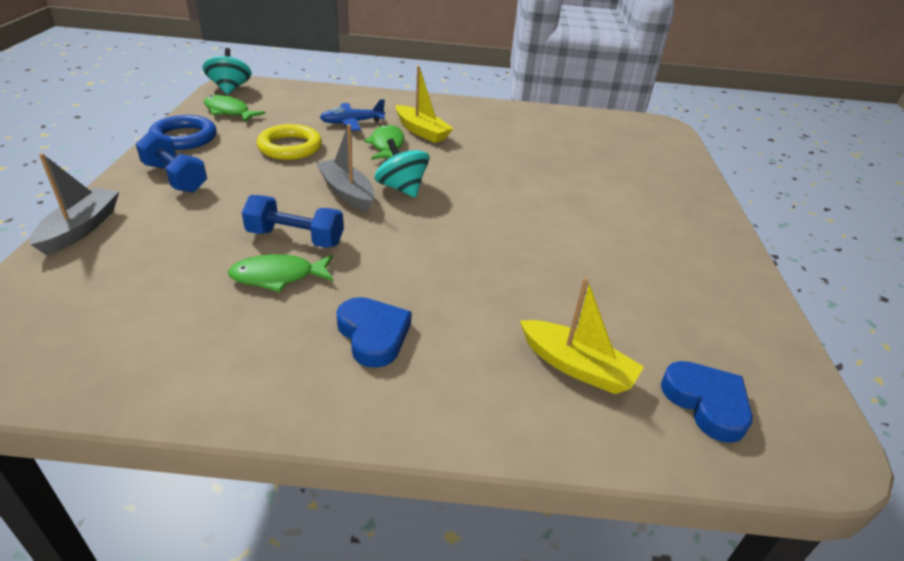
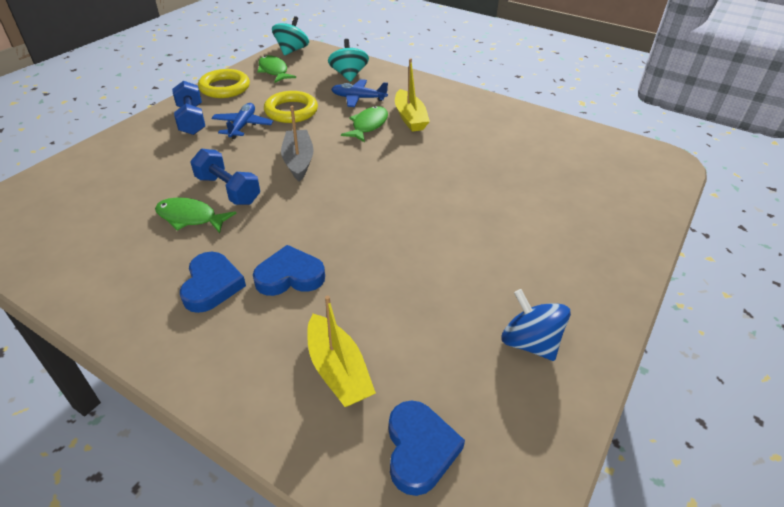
camera: 30 degrees right, 5 degrees up
(81, 228) = (105, 146): grey boat -> none
(184, 137) = (225, 88): blue ring -> yellow ring
(247, 172) = (243, 126): none -> blue plane
(401, 188) = (344, 167): turquoise spinning top -> turquoise spinning top (349, 75)
(447, 300) = (290, 276): none -> blue heart
(701, 288) = (530, 343): none -> blue spinning top

